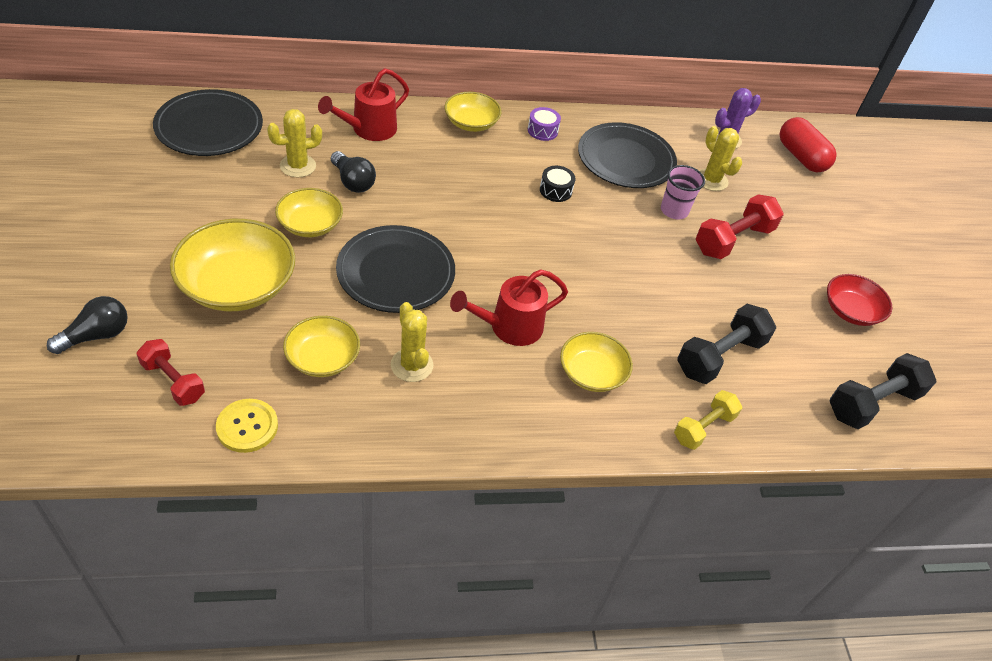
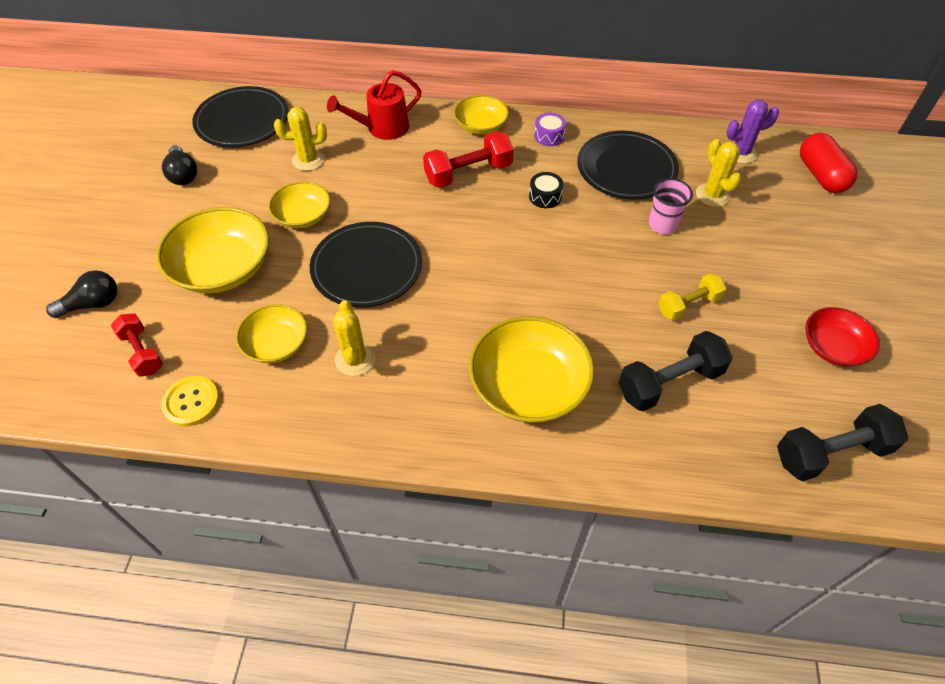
camera: 20 degrees right, 5 degrees up
(353, 182) = (353, 177): black light bulb -> black light bulb (183, 174)
(508, 327) = (458, 331): red watering can -> none
(592, 373) = (529, 386): yellow bowl -> yellow bowl, size x1.67
(703, 428) = (630, 457): yellow dumbbell -> yellow dumbbell (688, 305)
(733, 240) = (718, 260): red dumbbell -> red dumbbell (468, 173)

